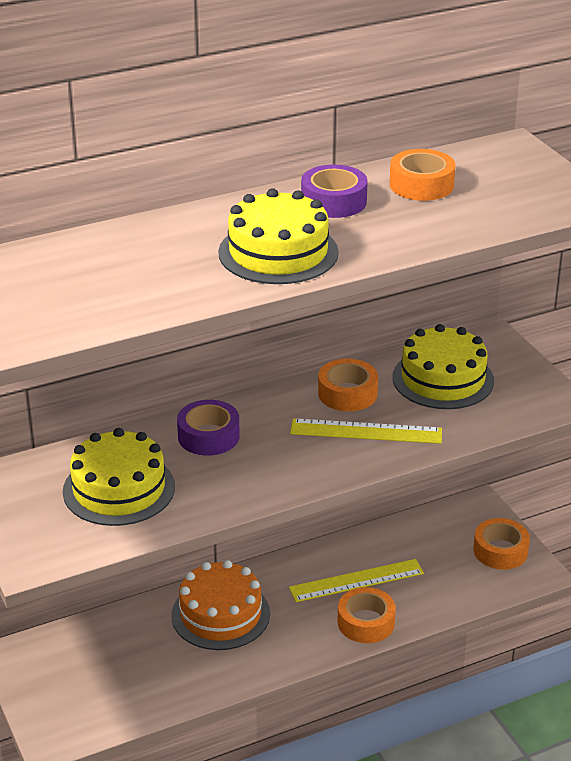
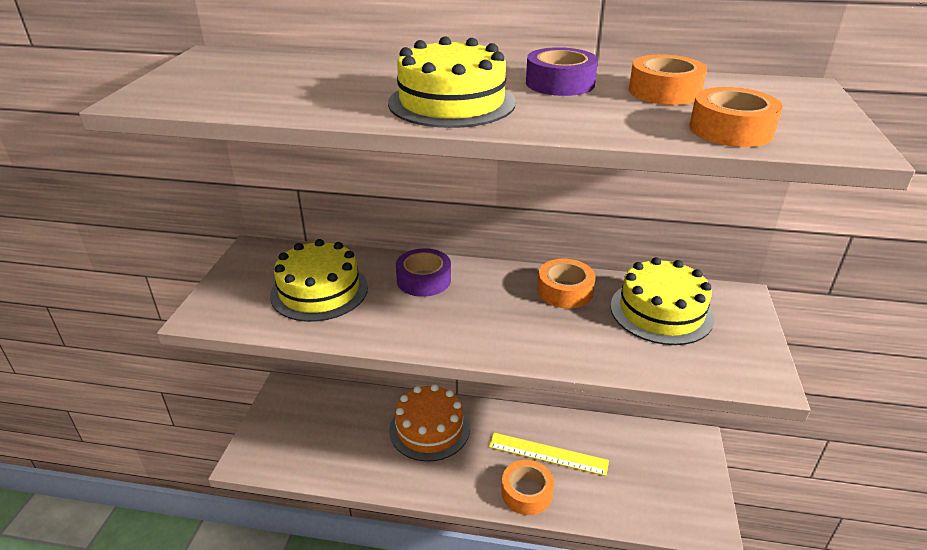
camera: 35 degrees right, 0 degrees up
(366, 431) = (549, 327): yellow ruler -> none
(500, 551) = (688, 490): orange tape -> orange tape (731, 130)

